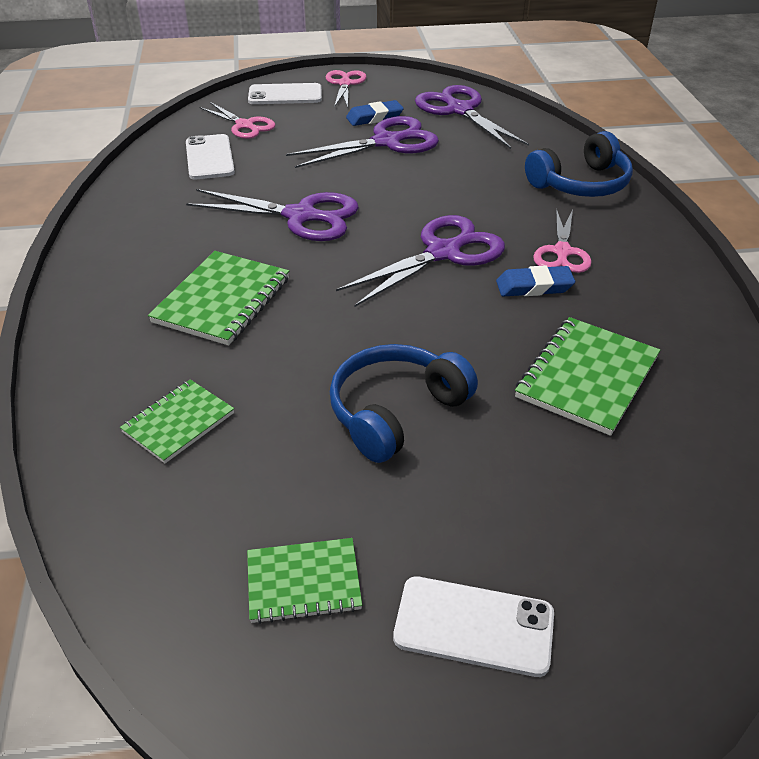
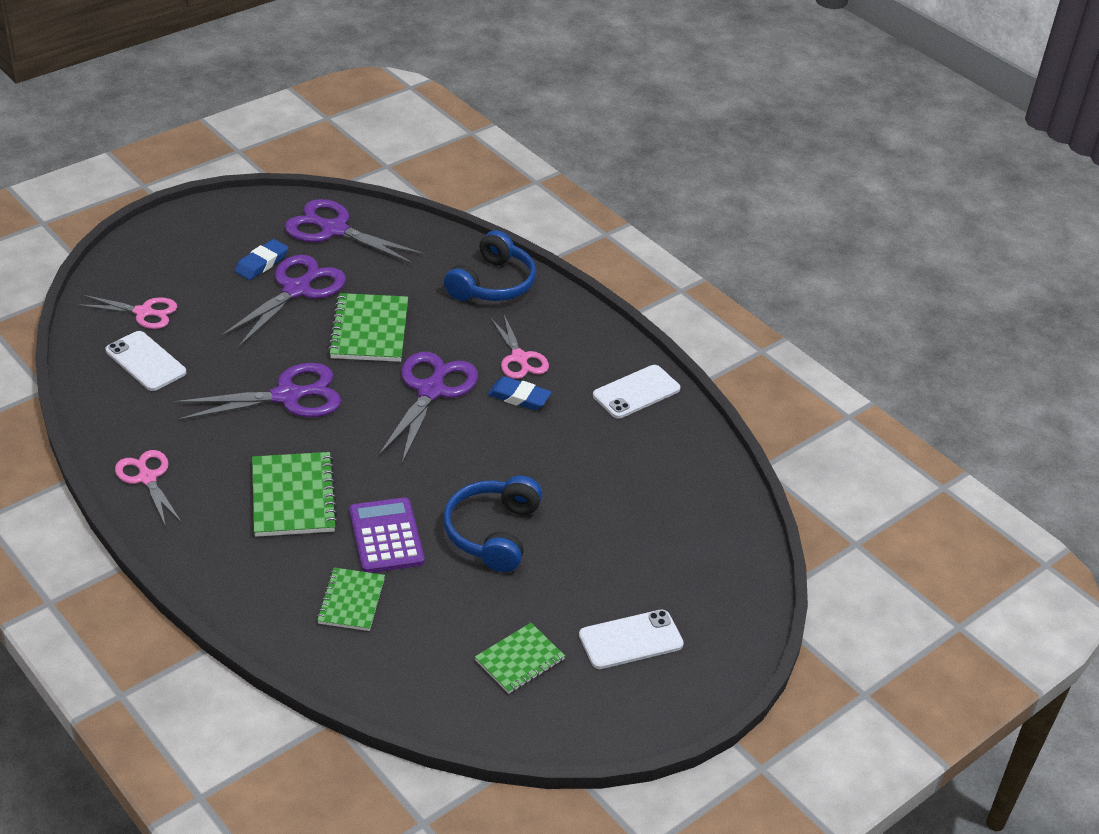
camera: 35 degrees left, 0 degrees up
(277, 370) = (386, 536): none -> purple calculator
(285, 95) = (149, 261): white phone -> white phone (636, 392)
(345, 84) = (197, 228): pink scissors -> pink scissors (147, 478)
(534, 286) = (519, 397): blue eraser -> blue eraser turned 60 degrees clockwise
(587, 377) = (599, 458): green notebook -> green notebook (369, 330)

